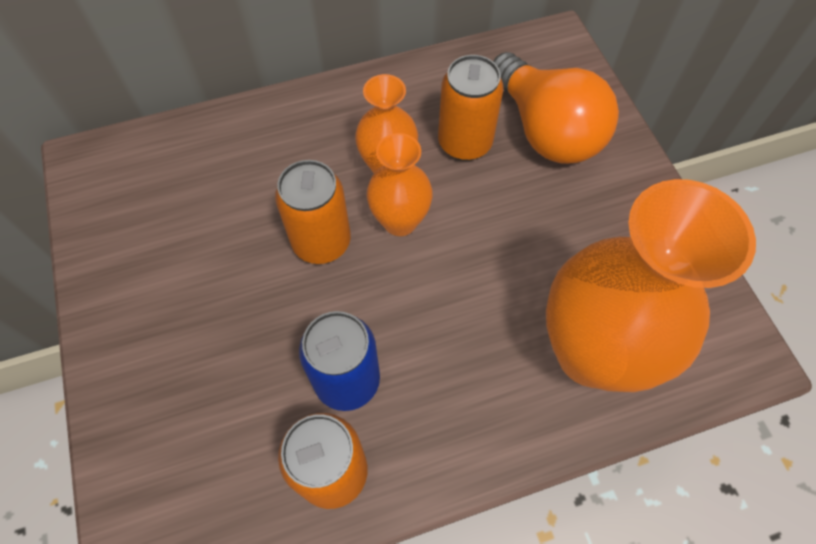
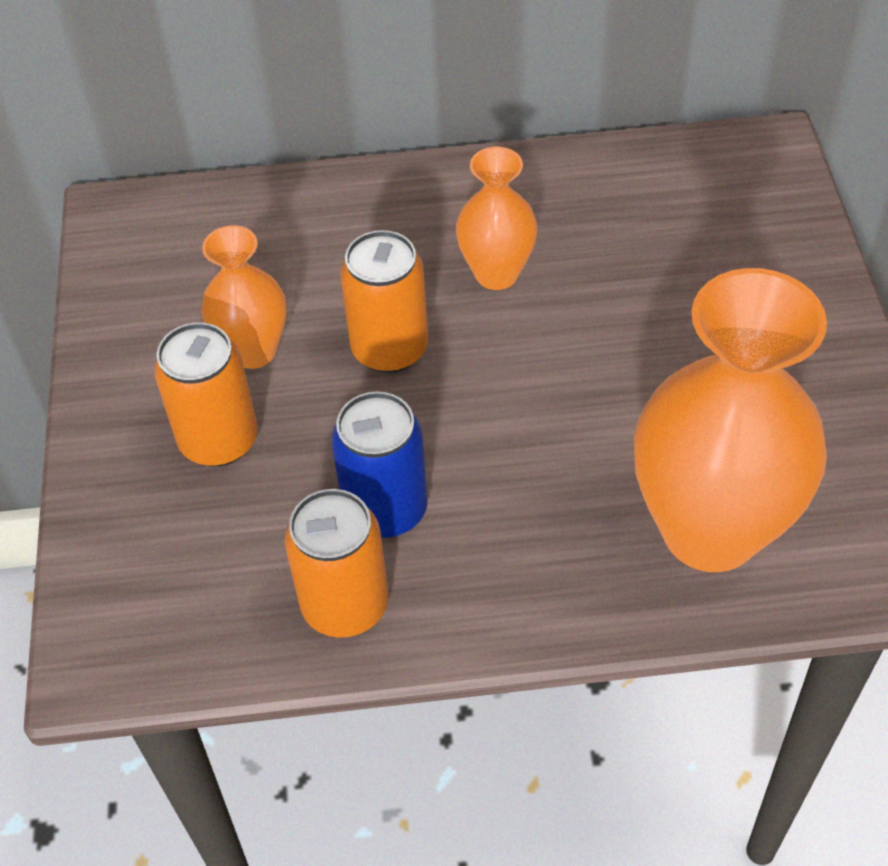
camera: 15 degrees right, 10 degrees down
(400, 221) = (496, 340): orange vase -> orange vase (253, 351)
(465, 143) = (606, 259): orange can -> orange can (219, 440)
(546, 130) = (722, 258): orange light bulb -> none

